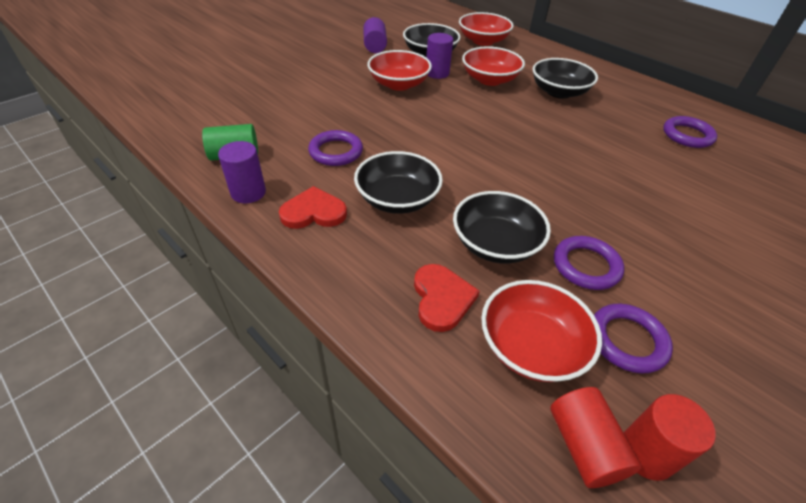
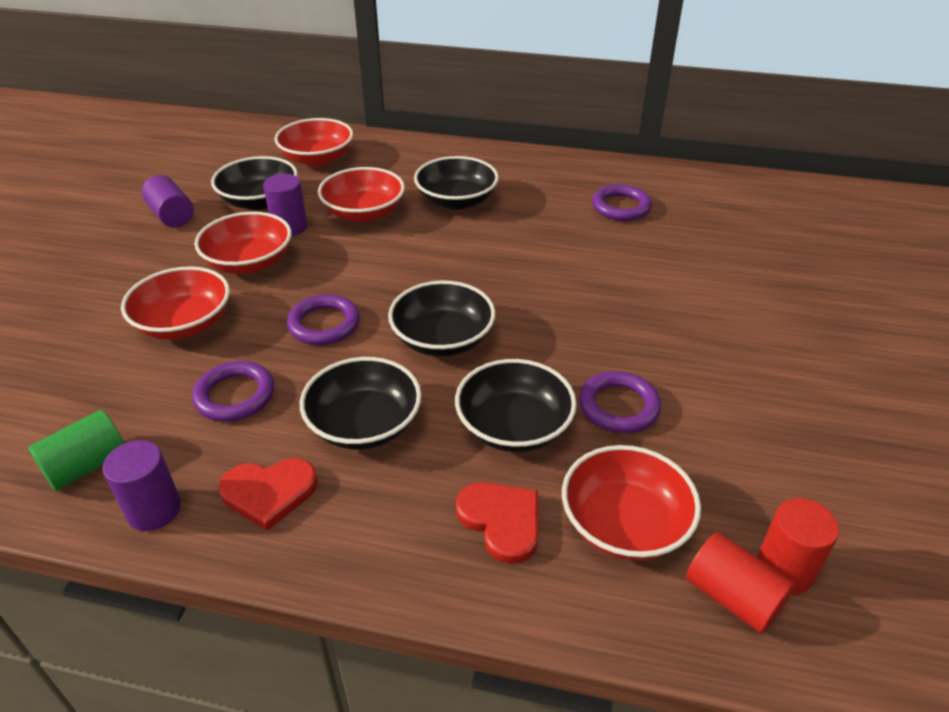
camera: 30 degrees left, 5 degrees down
(313, 212) = (269, 493): red heart -> red heart turned 150 degrees counterclockwise
(338, 103) = (184, 323): none -> red bowl
(486, 170) = (442, 339): none -> black bowl
(627, 340) = (703, 468): purple ring -> purple ring (324, 324)

